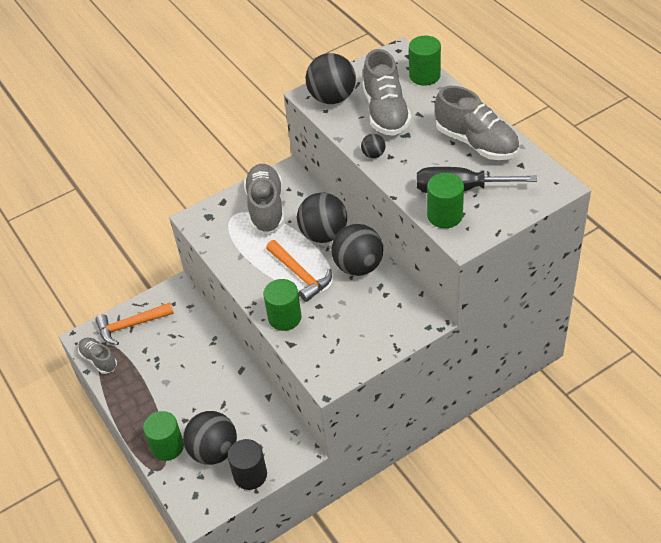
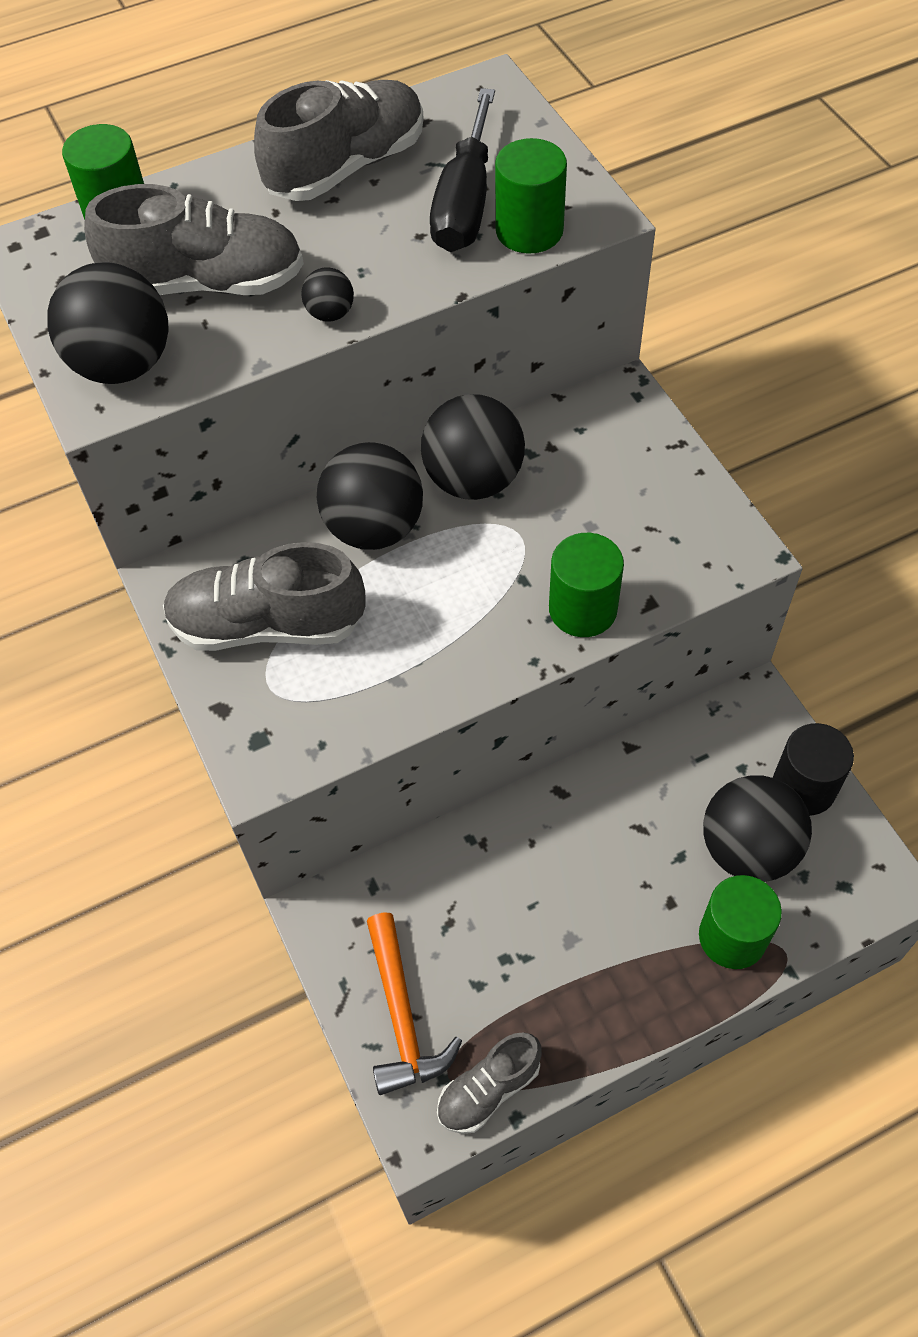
camera: 85 degrees left, 10 degrees up
(300, 275) = (475, 575): orange hammer -> none

